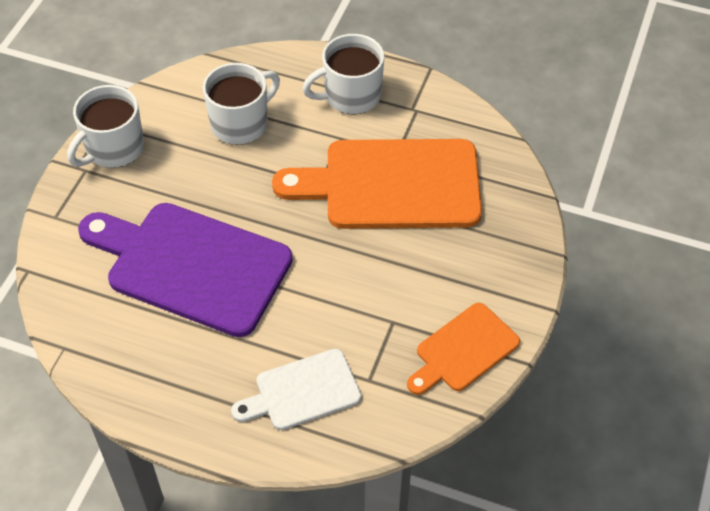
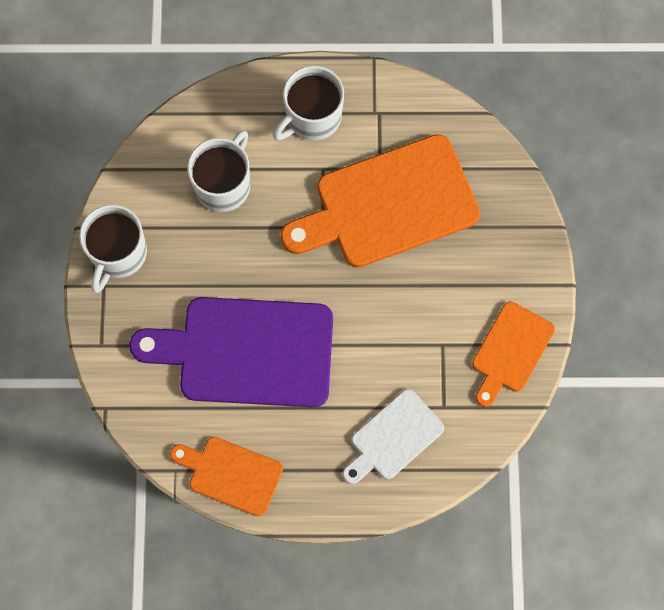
camera: 20 degrees left, 20 degrees up
(117, 370) = (231, 474): none -> orange cutting board

